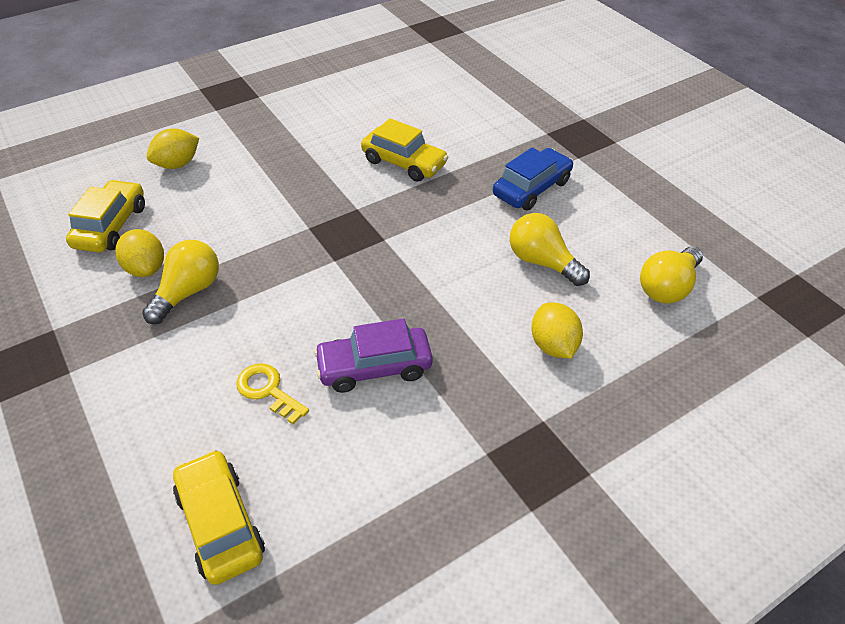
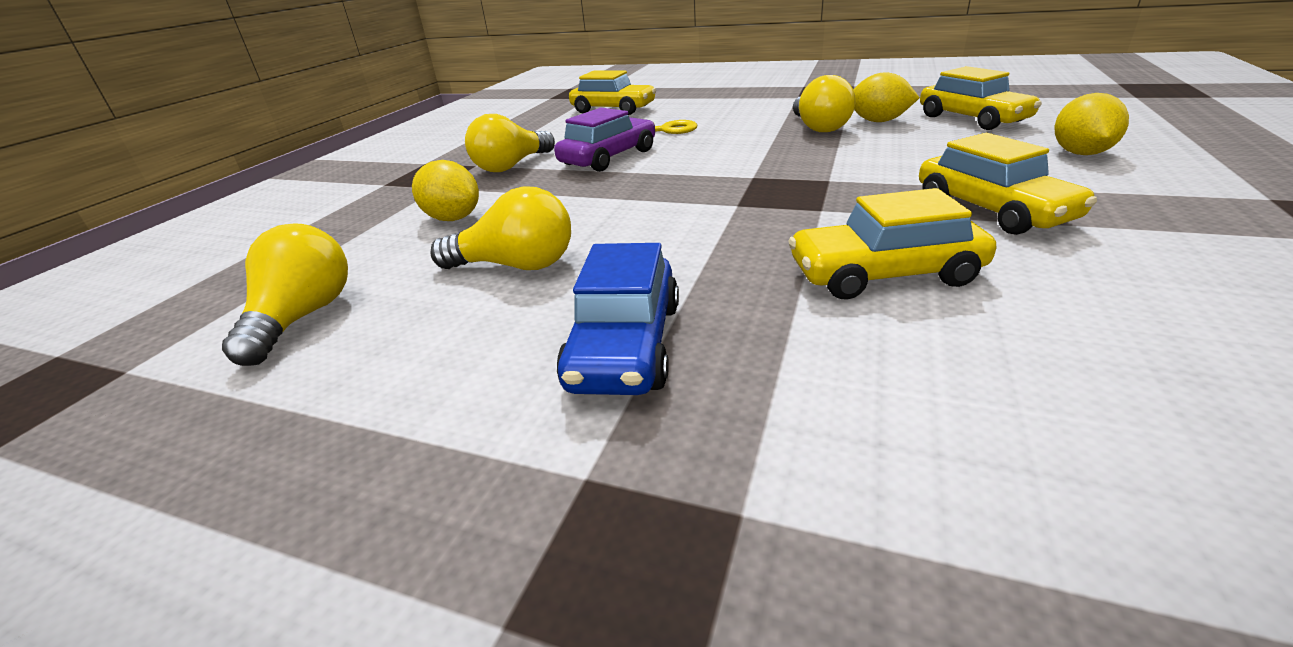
camera: 145 degrees right, 15 degrees down
(301, 162) = (992, 210): none -> yellow car
(458, 418) = (511, 166): none -> yellow light bulb

